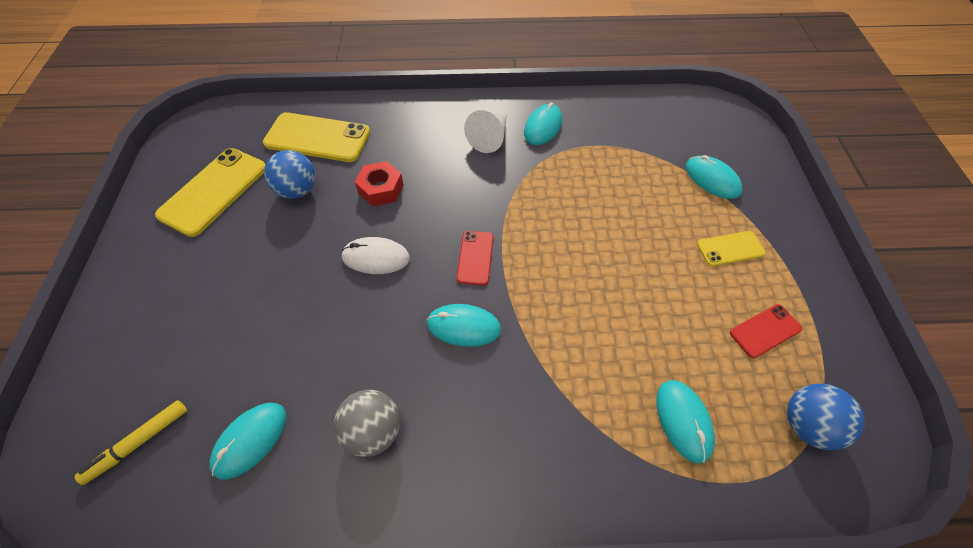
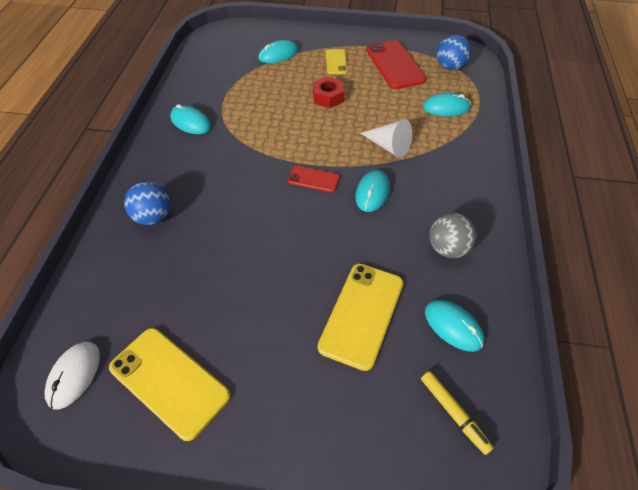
camera: 80 degrees left, 5 degrees down
(297, 190) = (198, 300): blue ball -> blue ball (153, 217)
(317, 138) = (128, 283): yellow phone -> yellow phone (362, 314)
(376, 257) = (298, 240): white mouse -> white mouse (74, 375)
(381, 189) = (221, 233): red nut -> red nut (328, 97)
(490, 137) = (188, 155): white cone -> white cone (388, 146)
(765, 331) = (394, 65): red phone -> red phone, size x1.85

